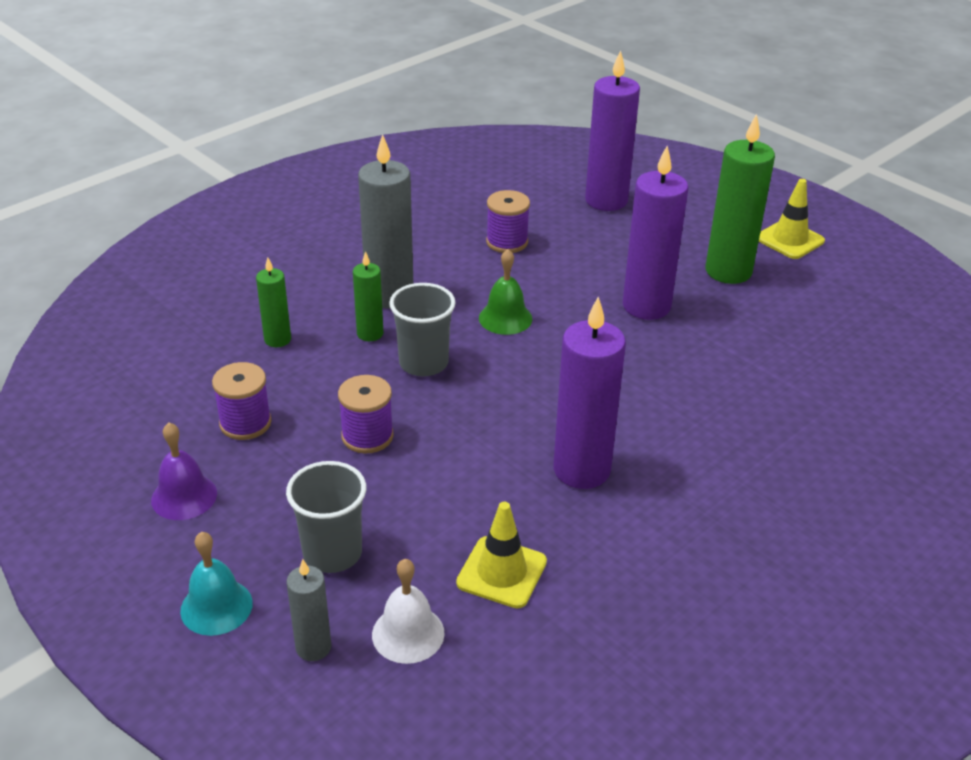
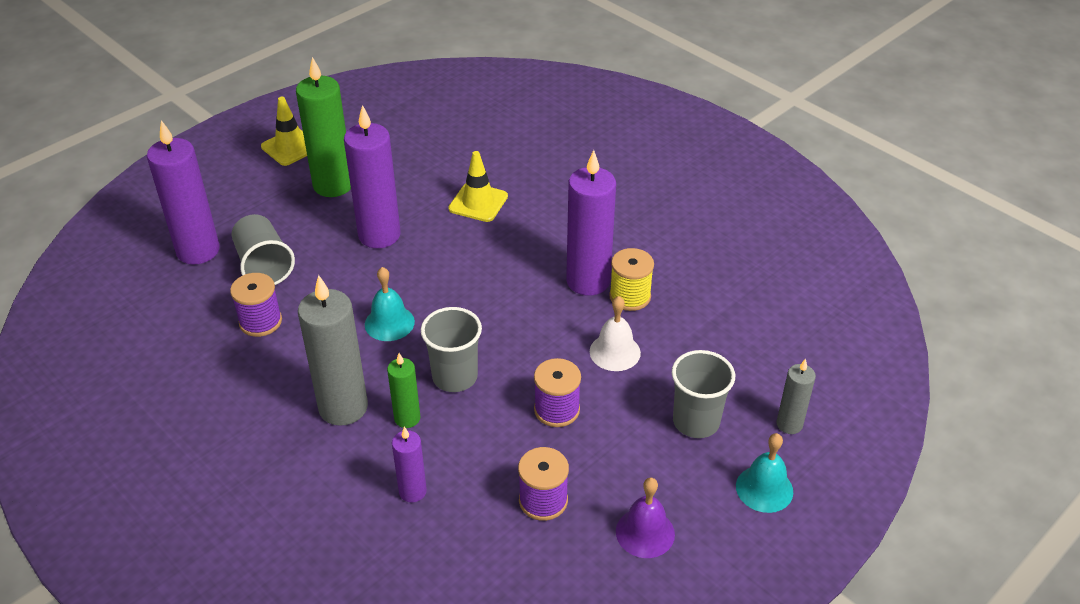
camera: 90 degrees left, 5 degrees up
(277, 339) = (412, 491): green candle -> purple candle
(408, 633) = (765, 373): white bell -> white bell (615, 352)
(501, 572) = (699, 325): yellow traffic cone -> yellow traffic cone (478, 202)
(505, 318) = (389, 323): green bell -> turquoise bell
(554, 507) = (630, 296): none -> yellow spool
(588, 238) = (264, 265): none -> grey cup

